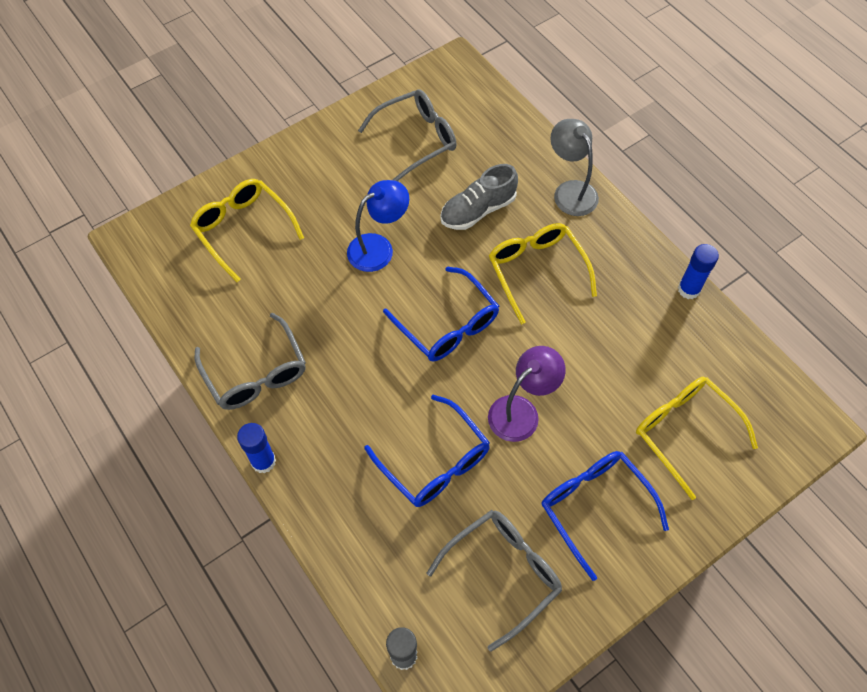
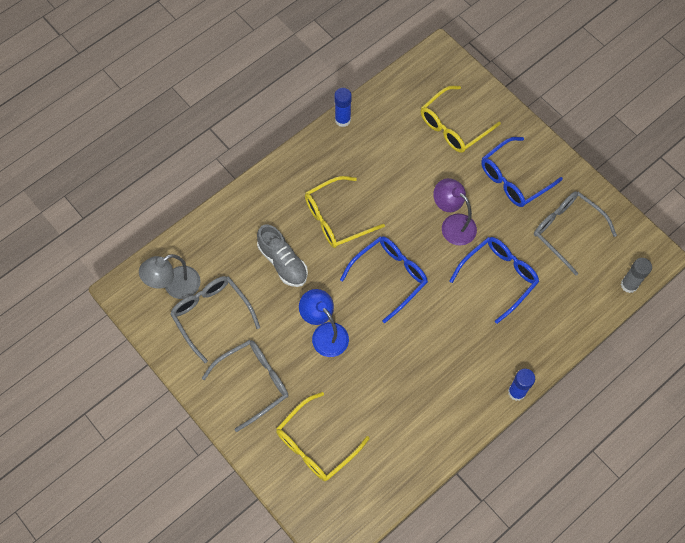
camera: 95 degrees left, 5 degrees up
(256, 373) = (447, 410): grey glasses -> grey glasses (254, 383)
(570, 191) = (259, 196): grey lamp -> grey lamp (175, 287)

